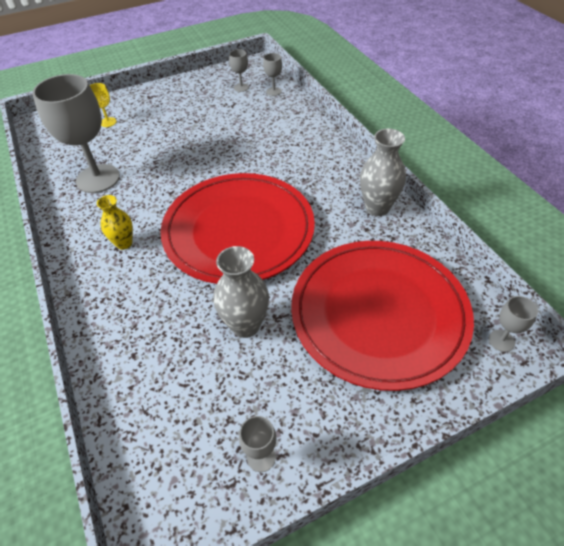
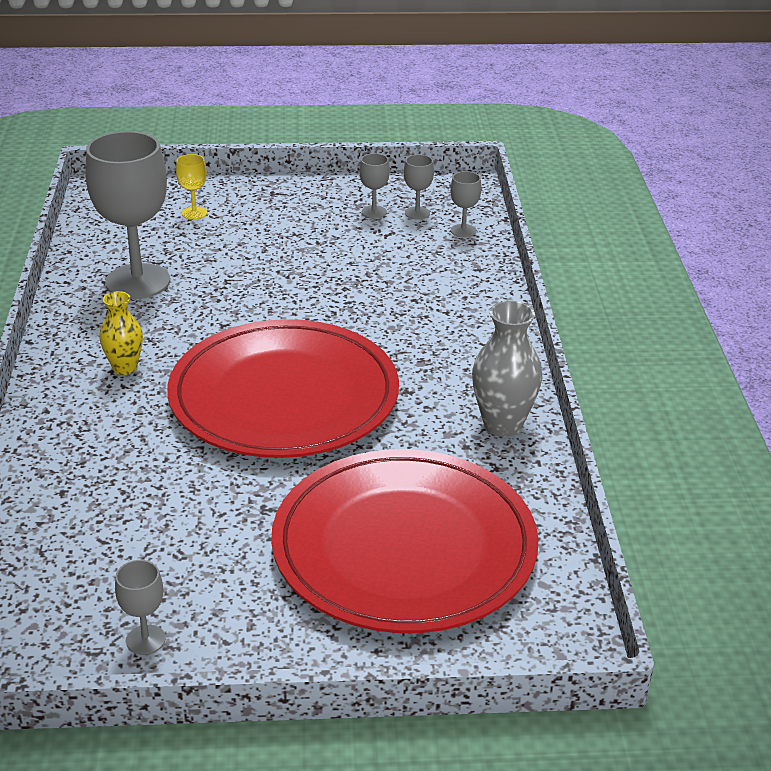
camera: 20 degrees right, 15 degrees down
(245, 325) = (219, 504): grey vase -> none
(501, 340) = (552, 630): grey goblet -> grey goblet (374, 212)

